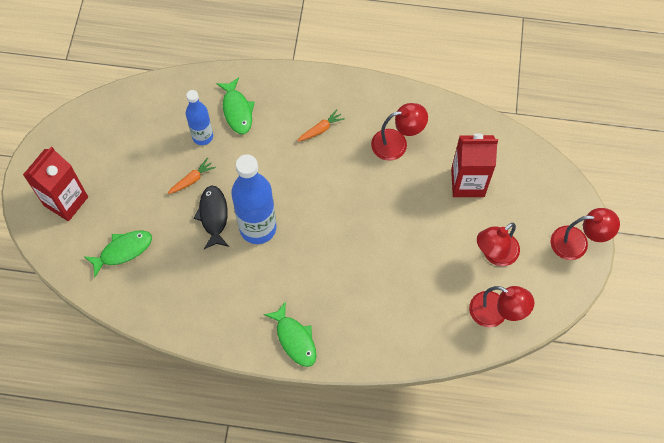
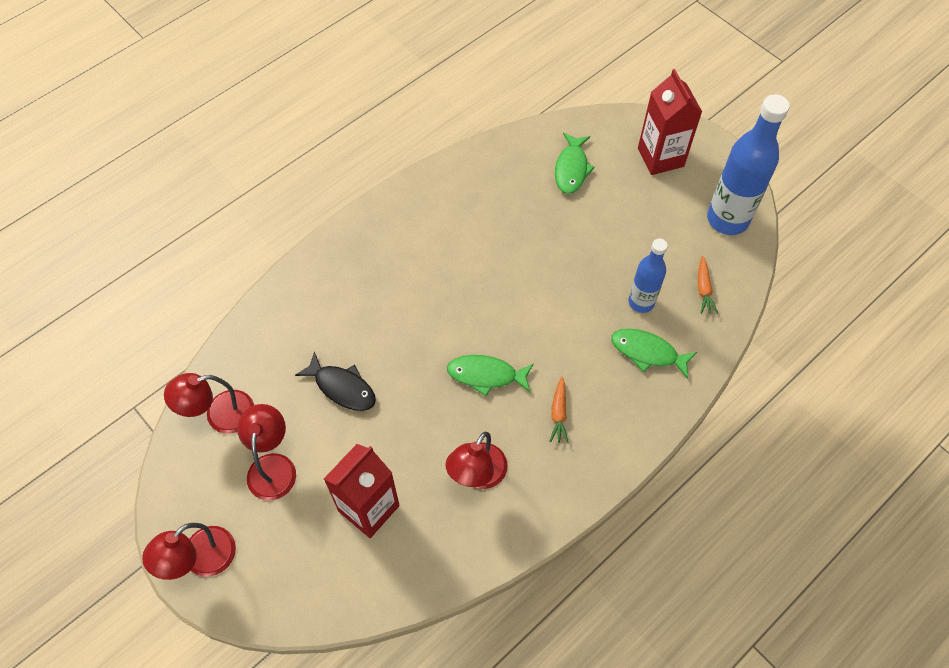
camera: 130 degrees right, 5 degrees down
(192, 179) = (599, 263): orange carrot -> orange carrot (703, 289)
(213, 216) = (544, 255): black fish -> black fish (342, 387)
(258, 228) = (498, 281): blue bottle -> blue bottle (727, 219)
(295, 339) = (367, 237): green fish -> green fish (486, 375)

